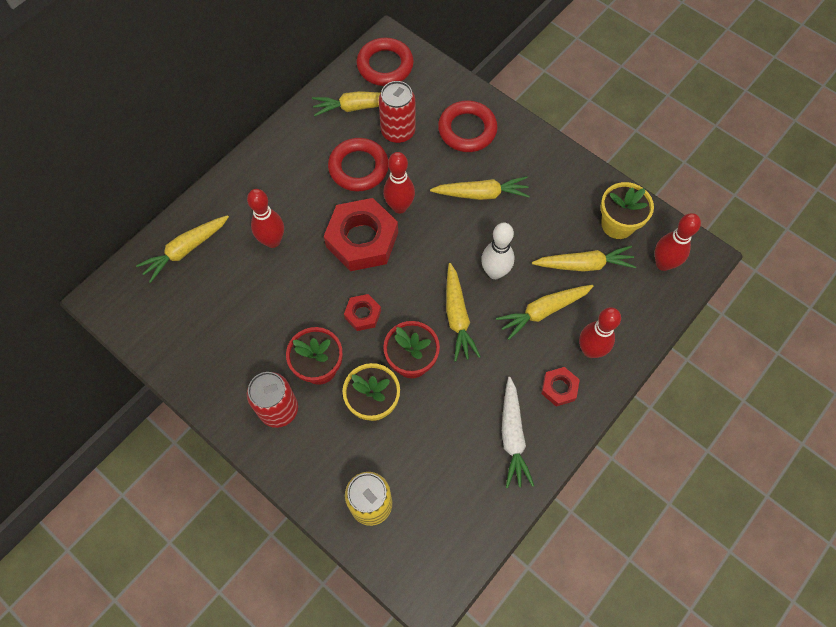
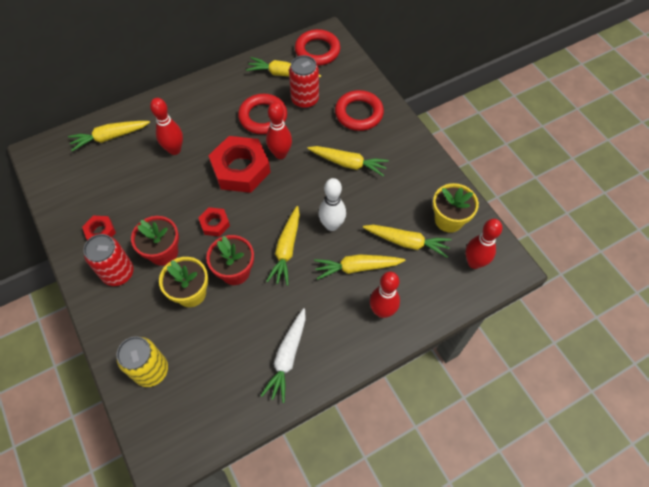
camera: 20 degrees right, 5 degrees down
(559, 388) = (343, 332): red nut -> red nut (100, 232)

